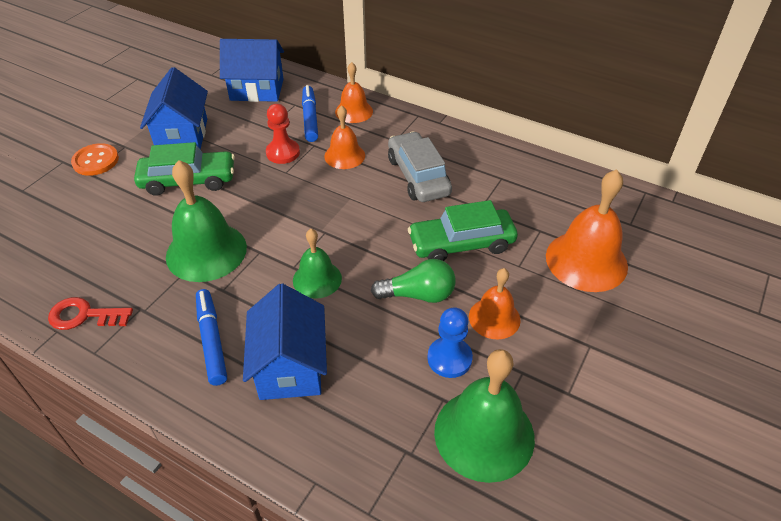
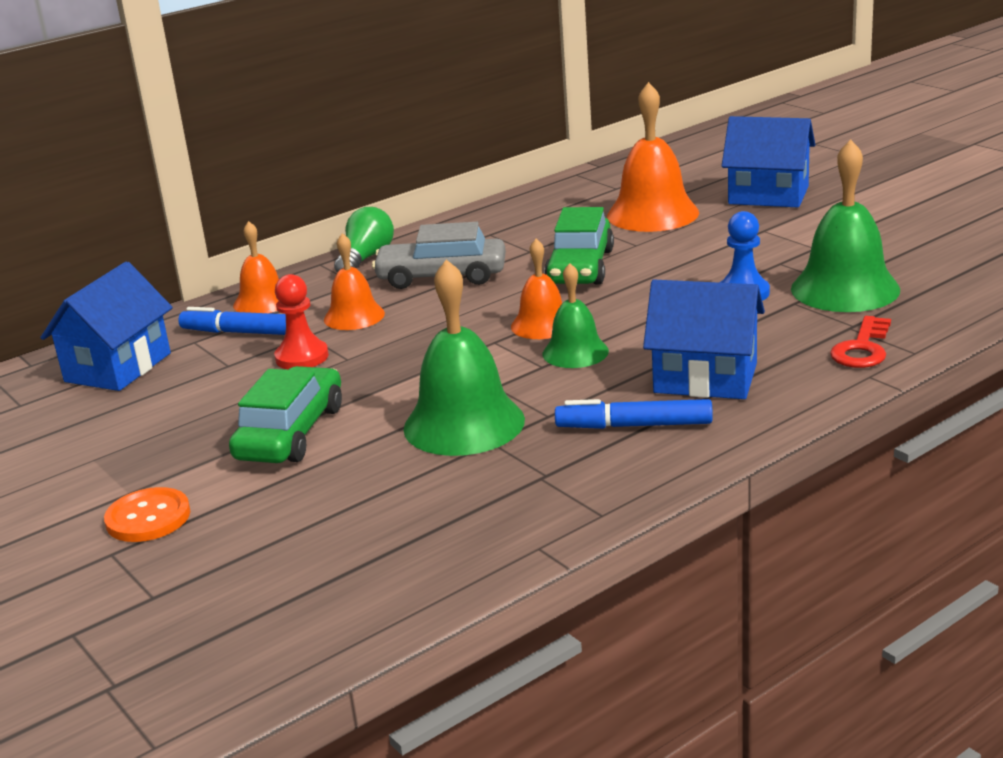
camera: 65 degrees left, 20 degrees down
(84, 315) = (523, 523): red key -> red key (862, 349)
(182, 135) = (166, 435): blue house -> blue house (768, 195)
(418, 294) = (642, 298): green light bulb -> green light bulb (366, 258)
(494, 318) = (702, 265): orange bell -> orange bell (542, 325)

